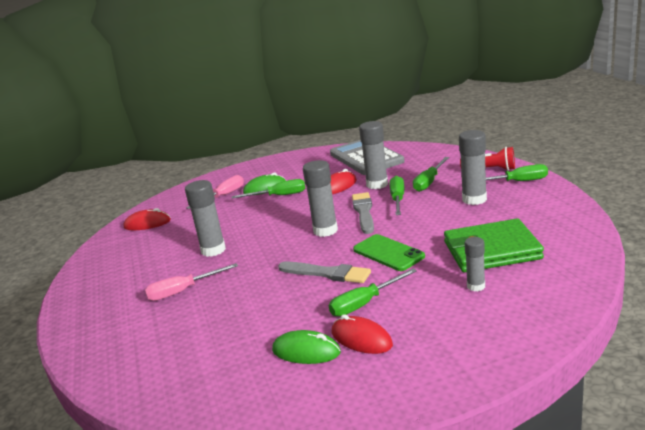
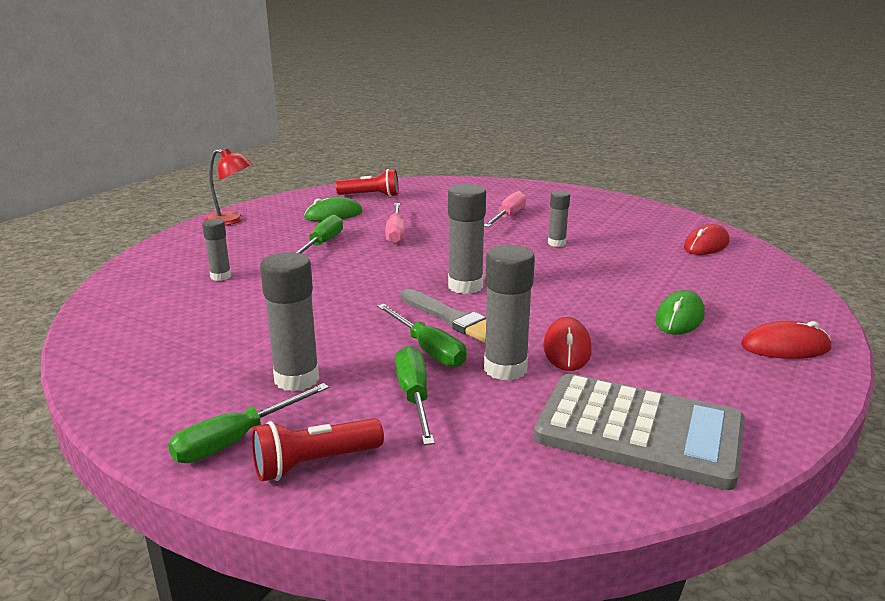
camera: 135 degrees right, 0 degrees up
(213, 250) = (556, 243): grey glue stick -> grey glue stick, size x0.59
(223, 196) = (710, 293): pink screwdriver -> pink screwdriver (396, 233)
(225, 381) = (371, 196): none -> red flashlight
(279, 196) = (627, 312): green screwdriver -> none
(327, 273) = (392, 253): grey brush -> none
(361, 339) = (298, 228): red mouse -> red mouse (785, 347)
(388, 253) = (349, 282): green phone -> none
(417, 383) = (231, 220): none -> red lamp
(491, 250) = (222, 311): green wallet -> none

